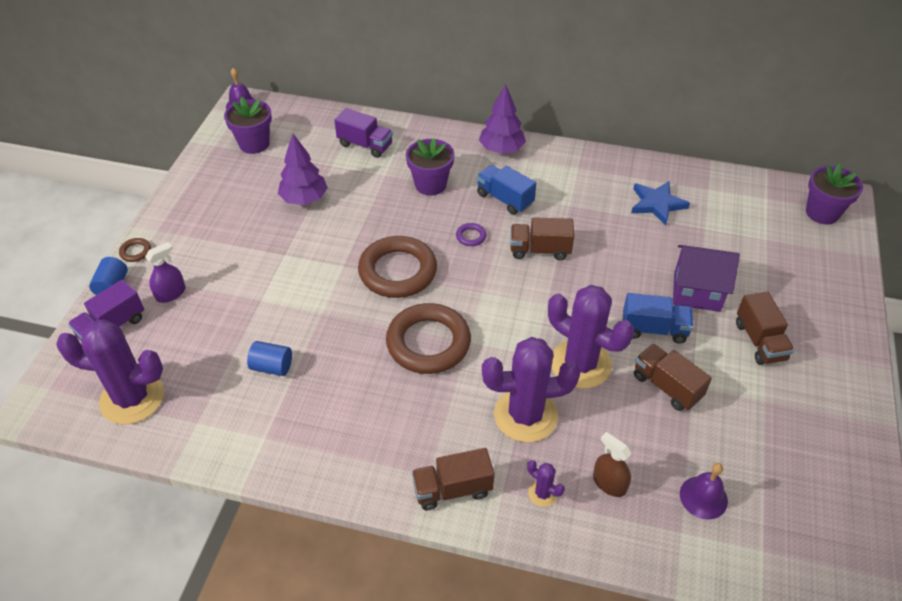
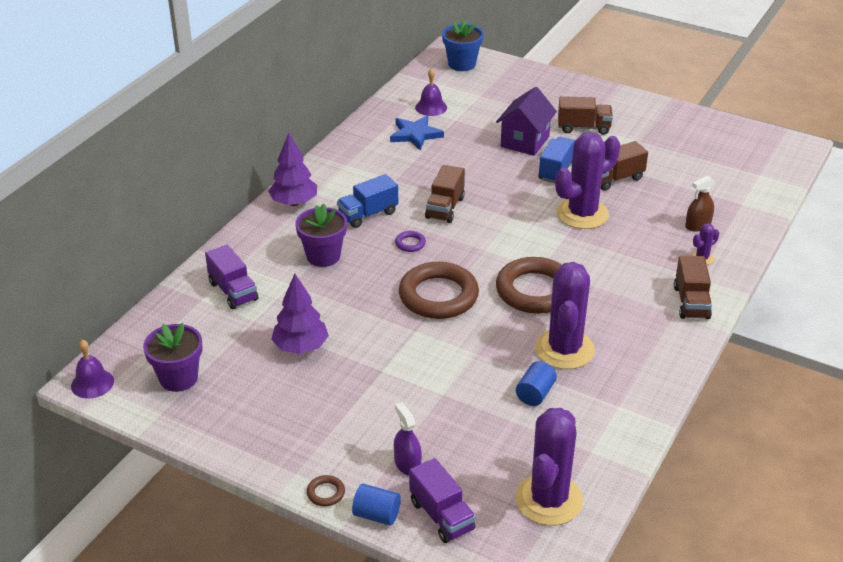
camera: 75 degrees left, 10 degrees down
(365, 145) = (233, 291): purple truck -> purple truck turned 105 degrees clockwise
(525, 415) = (627, 252): purple cactus -> purple cactus (564, 349)
(703, 497) = (715, 187): purple bell -> purple bell (431, 107)
(822, 213) = (462, 64): purple flower pot -> blue flower pot

